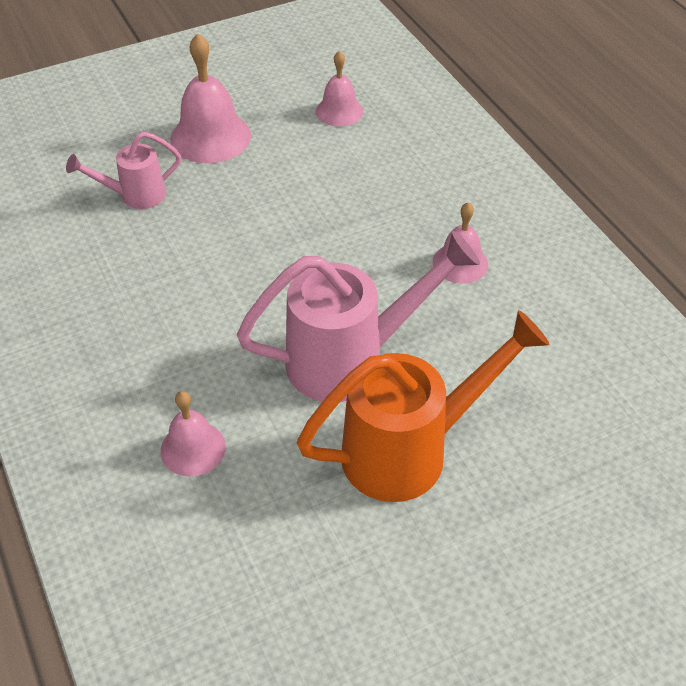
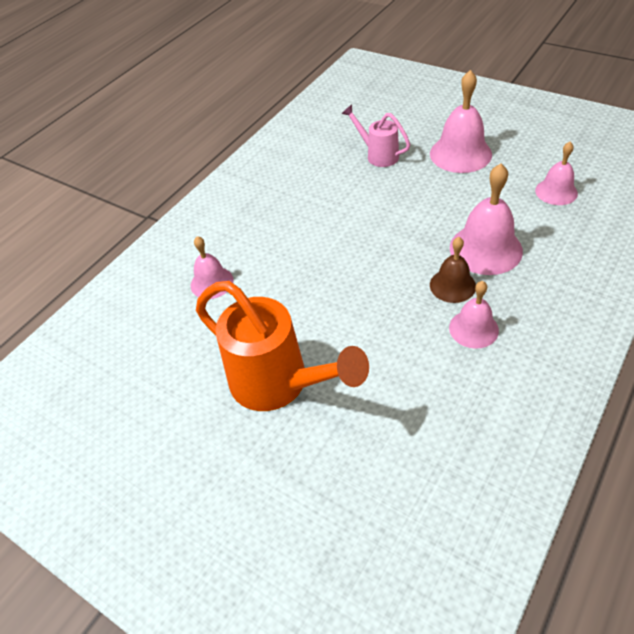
camera: 65 degrees right, 0 degrees up
(352, 359) = (332, 316): pink watering can -> none
(367, 198) = (485, 249): none -> pink bell
(393, 247) = (452, 285): none -> brown bell

